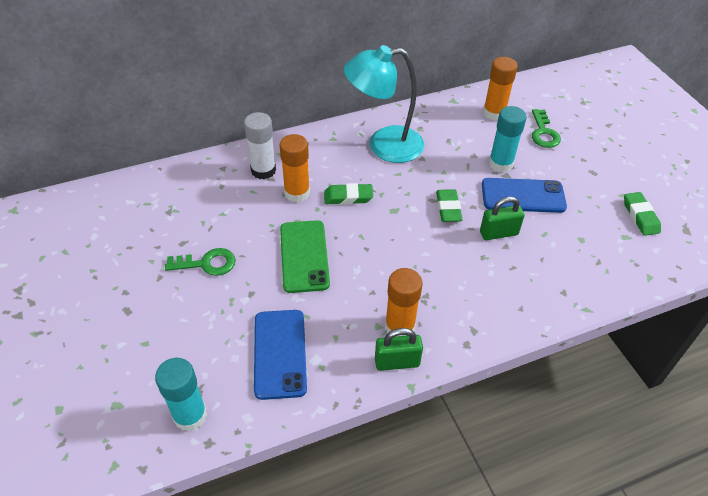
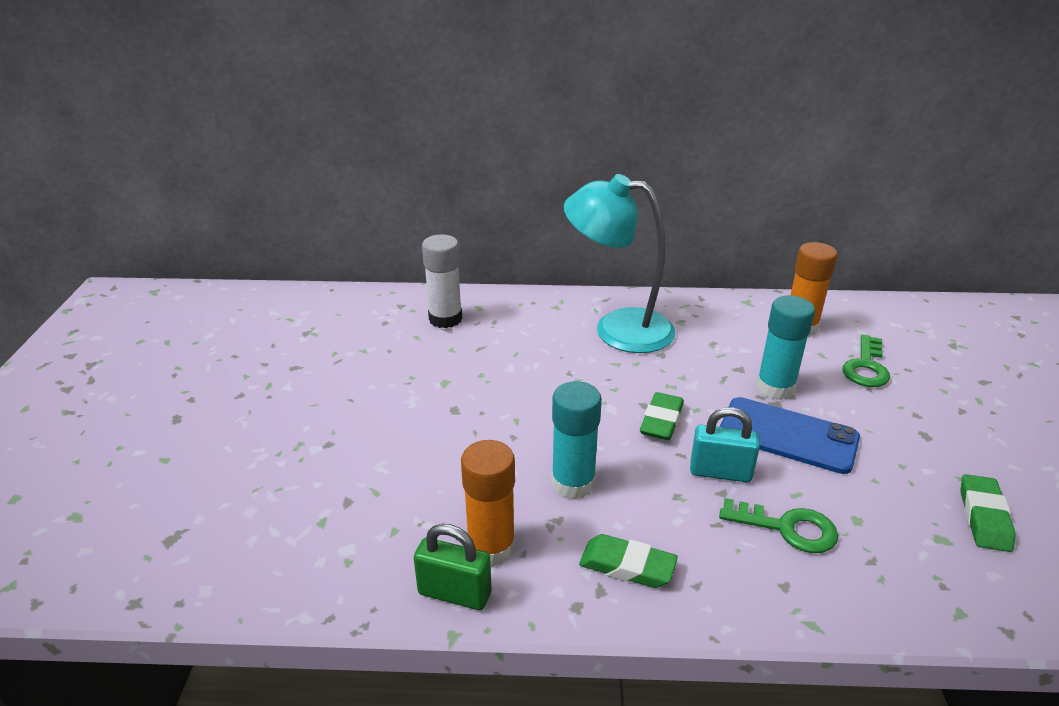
camera: 25 degrees right, 15 degrees down
(190, 415) = (141, 560): turquoise glue stick -> turquoise glue stick (573, 483)
(207, 263) = (303, 396): green key -> green key (787, 528)
(280, 353) = (307, 525): blue phone -> none
(297, 193) = (468, 351): orange glue stick -> none
(304, 256) = (425, 422): green phone -> none
(348, 197) = (530, 372): green eraser -> green eraser (627, 566)
(498, 233) = (720, 472): green padlock -> turquoise padlock

